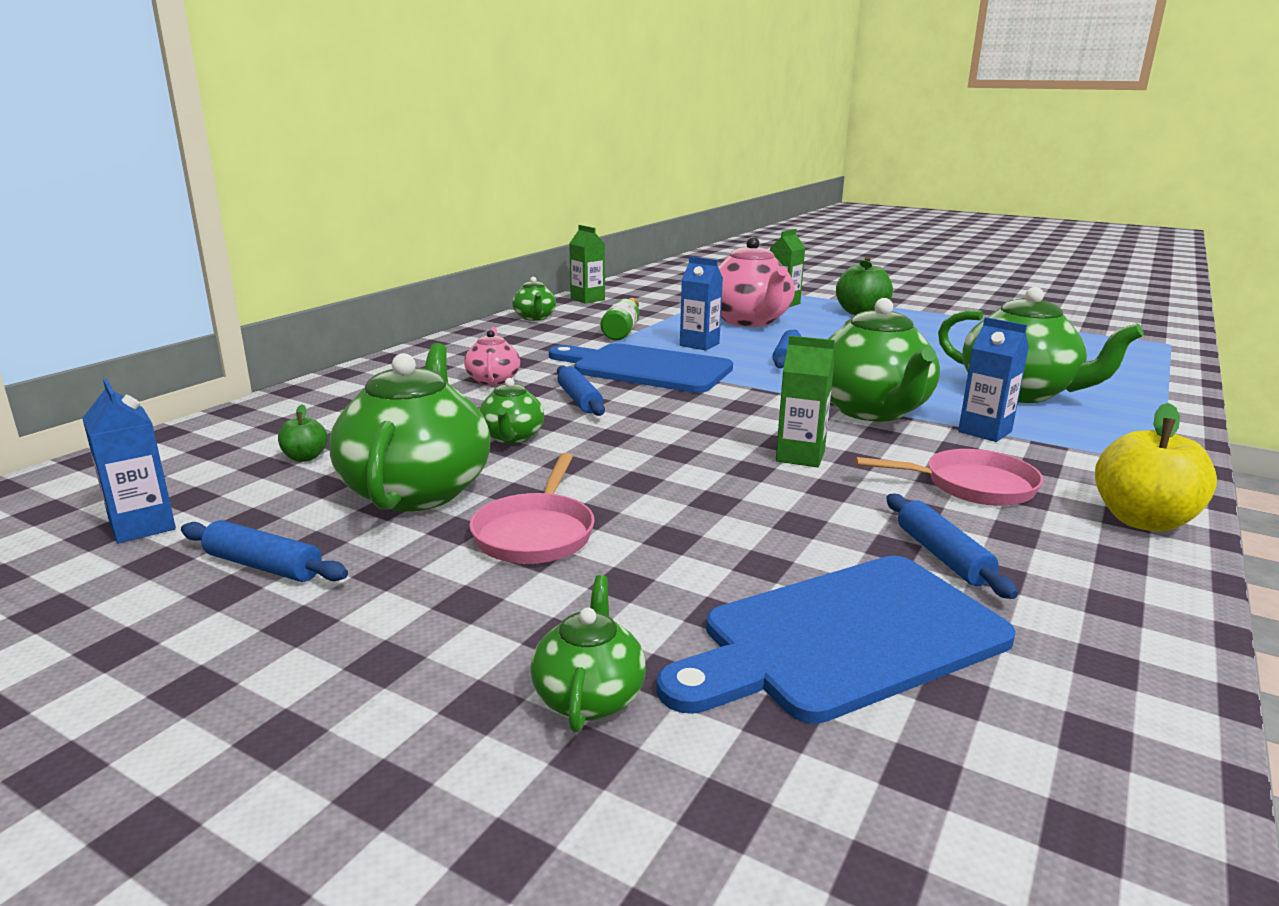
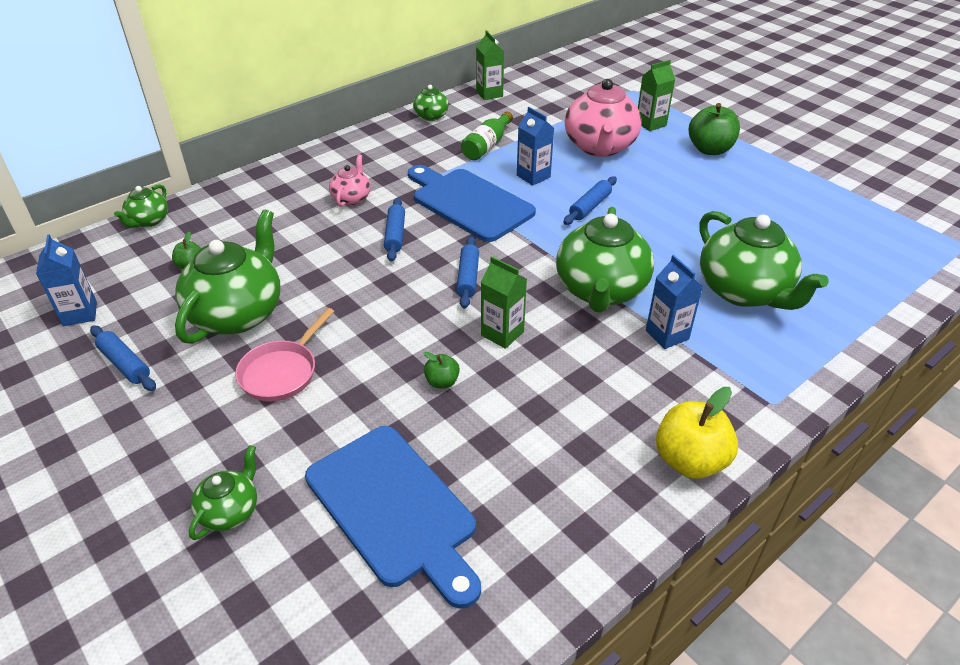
camera: 20 degrees right, 20 degrees up
(512, 437) = (324, 270): green teapot -> green teapot (148, 221)
(772, 506) = (442, 382): none -> green apple
(844, 638) = (394, 509): blue cutting board -> blue cutting board turned 120 degrees counterclockwise
(943, 556) = (514, 457): blue rolling pin -> blue rolling pin (468, 277)
(972, 486) = (598, 394): pink pan -> none

